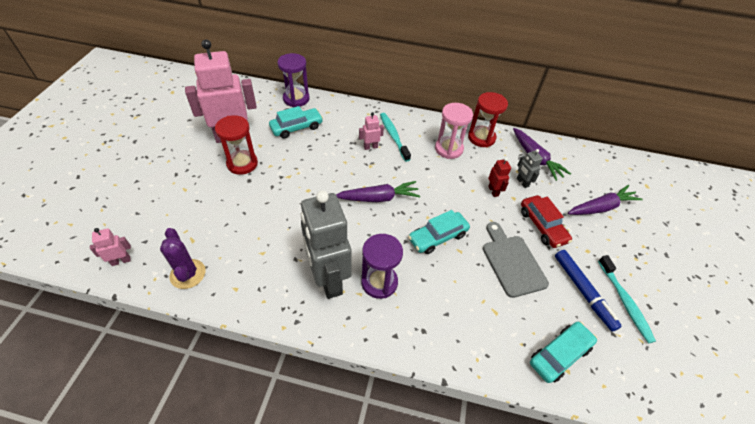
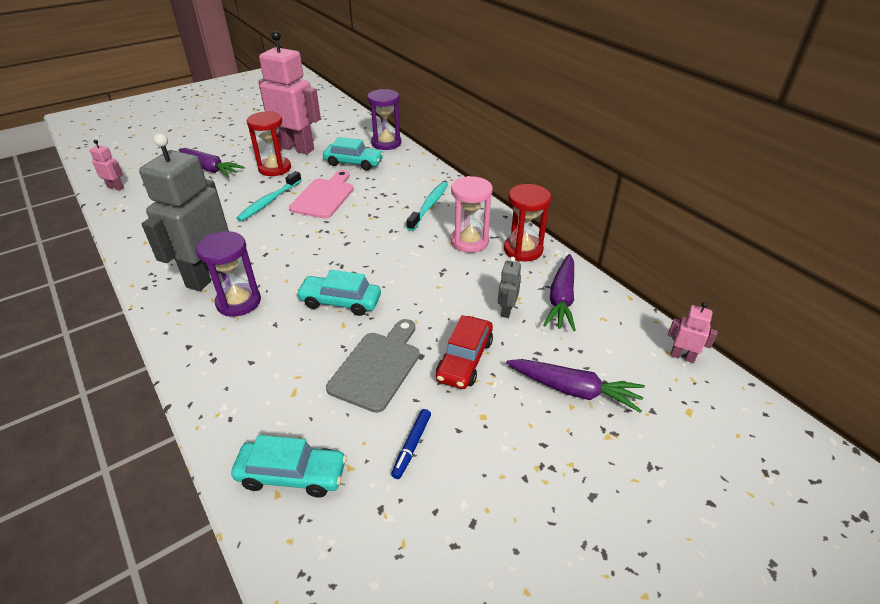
camera: 45 degrees right, 10 degrees down
(188, 274) = (135, 216): purple cactus -> none
(316, 167) = (324, 196): none -> pink cutting board
(370, 147) = (394, 204): pink robot -> pink robot (682, 356)
(378, 198) = (338, 244): purple carrot -> purple carrot (210, 169)
(493, 191) = (459, 299): red robot -> none
(583, 291) = (412, 446): blue marker -> blue marker, size x0.58
(624, 301) = (446, 493): turquoise toothbrush -> turquoise toothbrush (269, 201)

